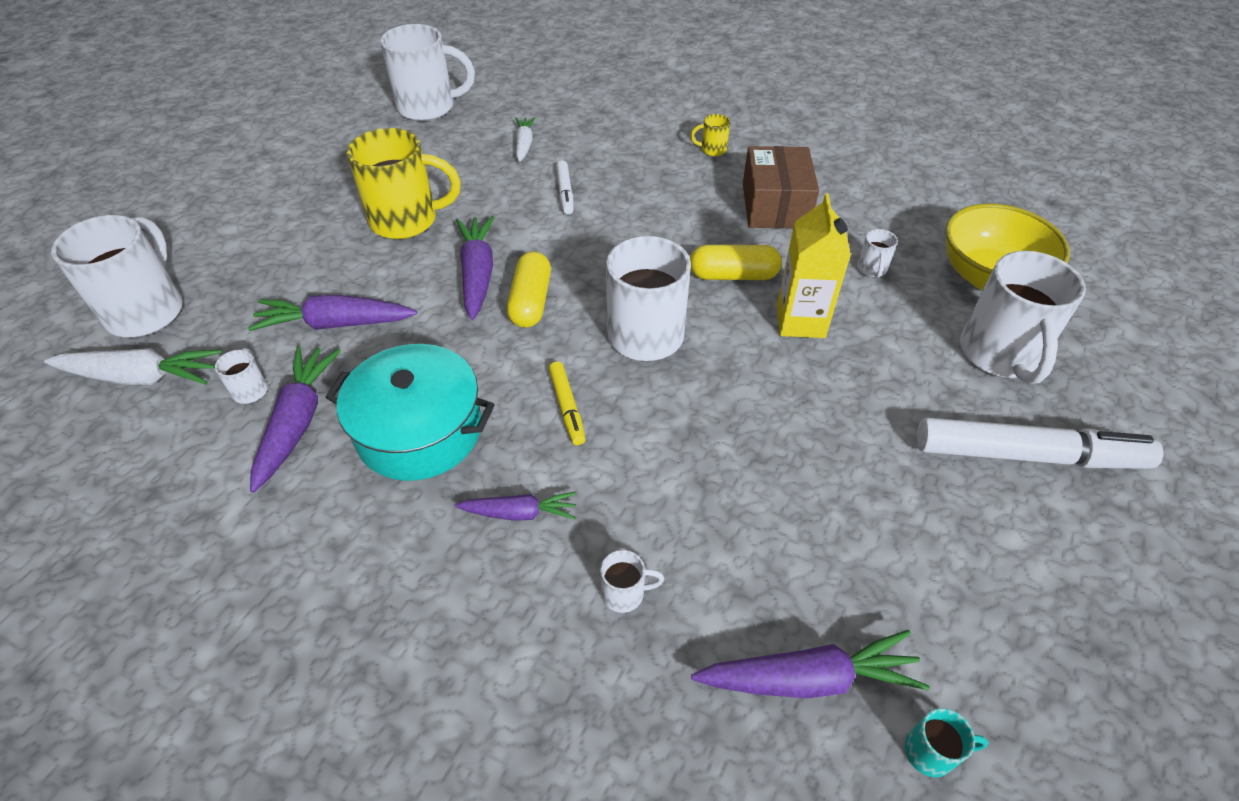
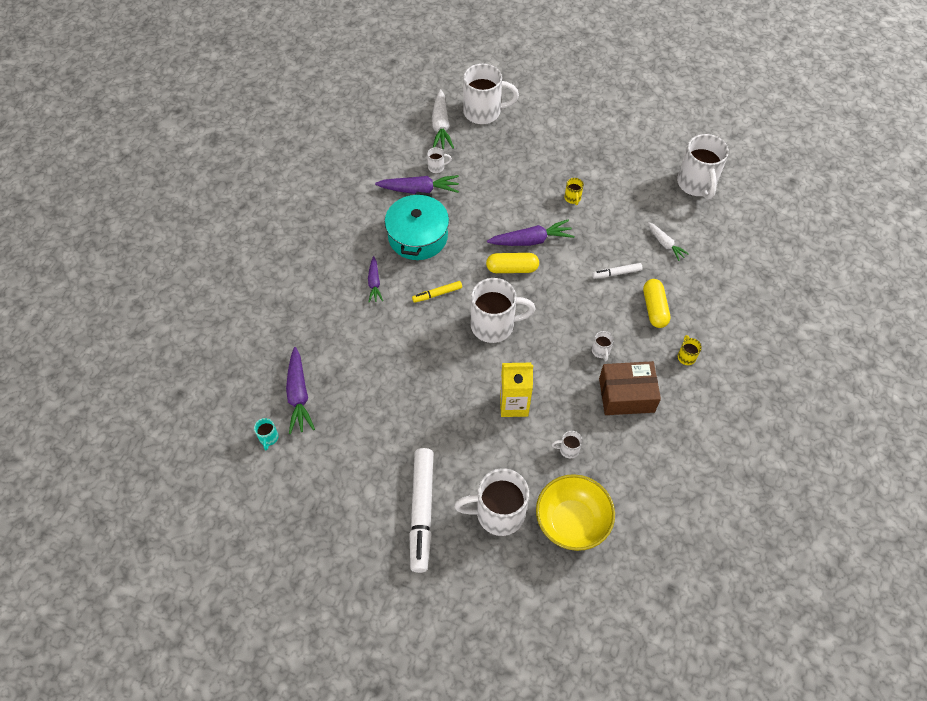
camera: 85 degrees right, 10 degrees up
(335, 324) = (484, 187): purple carrot -> none
(406, 220) = (572, 198): yellow mug -> yellow mug, size x0.43
(524, 144) = (665, 244): white carrot -> white carrot turned 60 degrees clockwise
(624, 593) = (336, 326): white mug -> white mug (601, 351)
(733, 275) = (550, 369): yellow capsule -> yellow capsule (654, 308)

